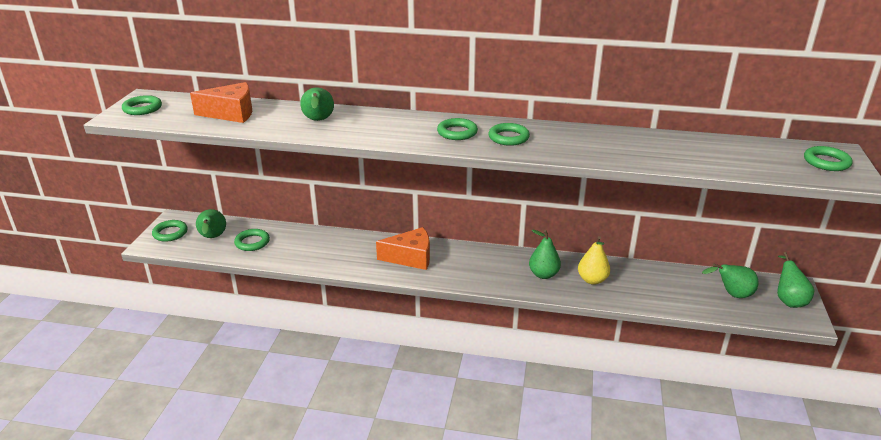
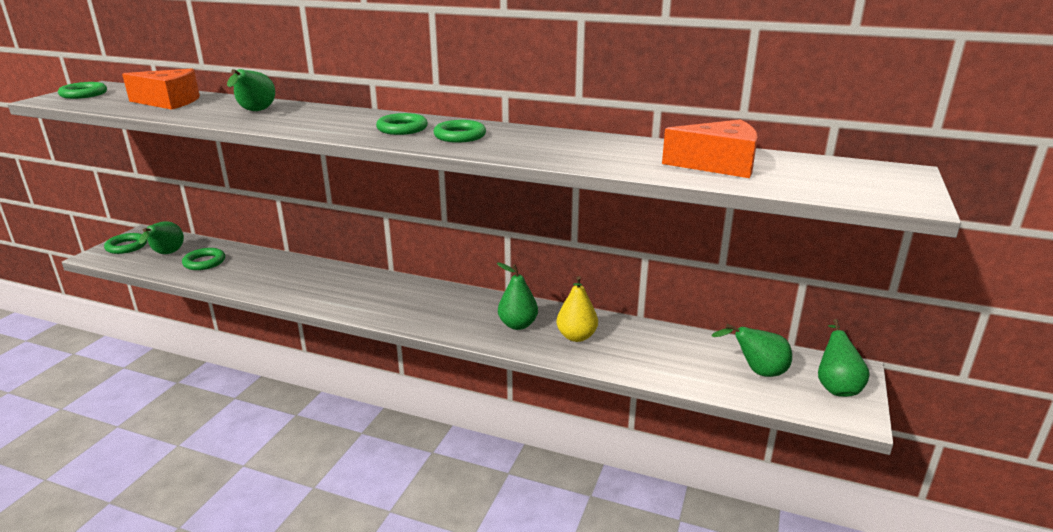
camera: 10 degrees right, 5 degrees down
(411, 257) = (369, 292): orange cheese -> orange cheese (718, 165)
(826, 162) = (875, 181): green ring -> none

